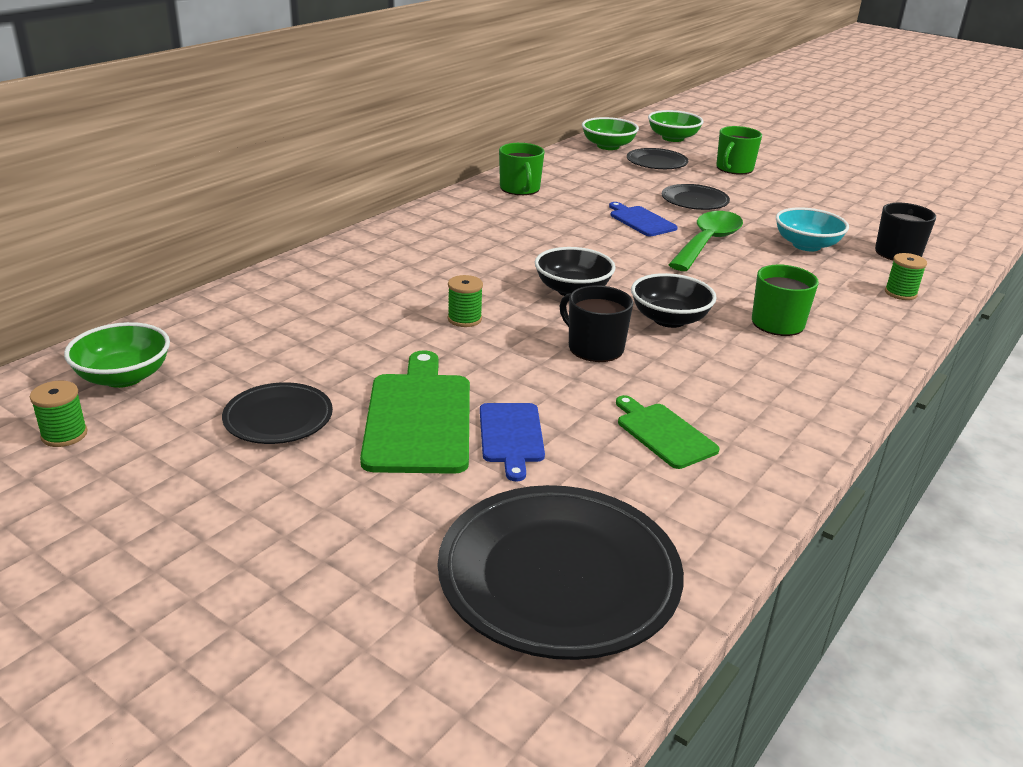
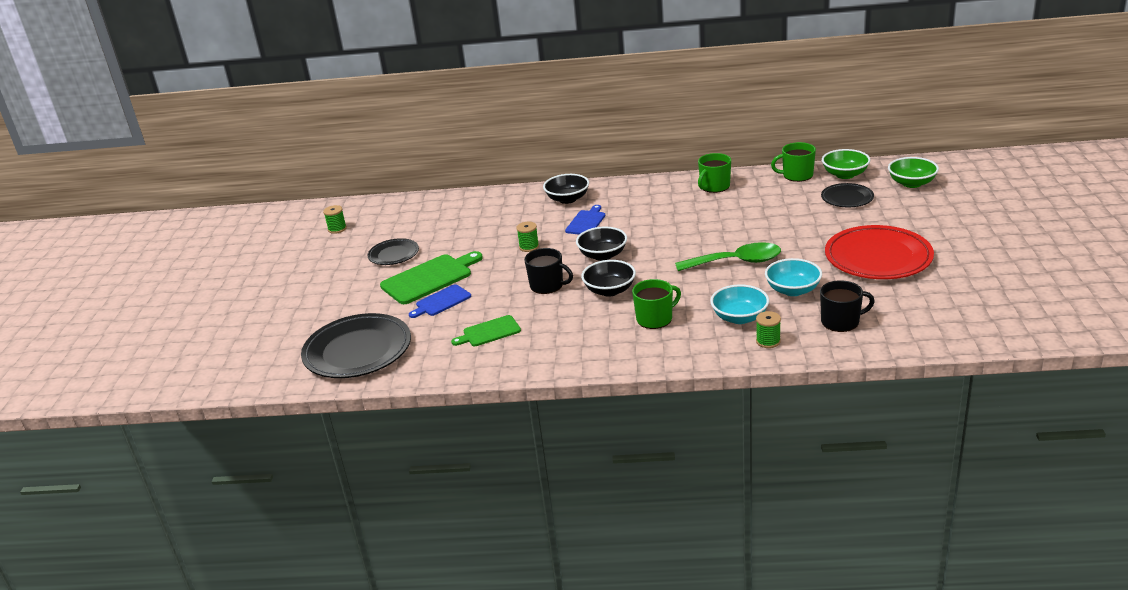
camera: 60 degrees right, 0 degrees up
(123, 377) = (384, 215): green bowl -> none
(383, 253) = (567, 199): none -> black bowl
(594, 347) = (547, 285): black mug -> black mug turned 105 degrees clockwise
(641, 220) = (733, 233): blue cutting board -> blue cutting board (586, 222)
(663, 433) = (489, 332): green cutting board -> green cutting board turned 135 degrees counterclockwise
(694, 201) = (799, 234): black plate -> none
(734, 169) = (893, 222): green mug -> green mug (797, 175)
(793, 197) = (878, 258): none -> red plate
(832, 285) = (739, 317): none -> turquoise bowl

